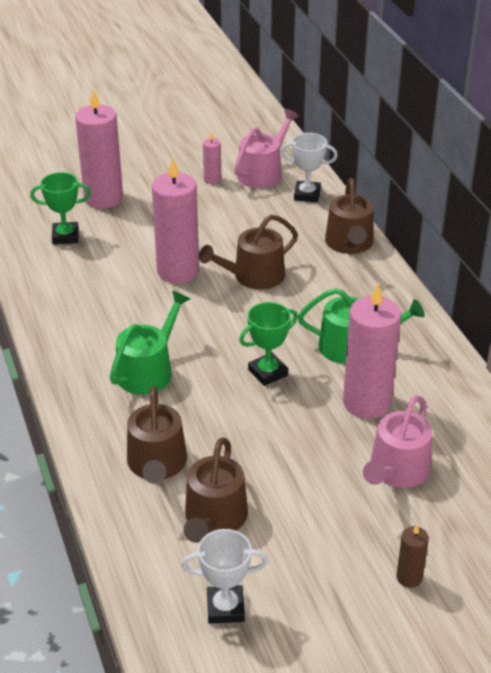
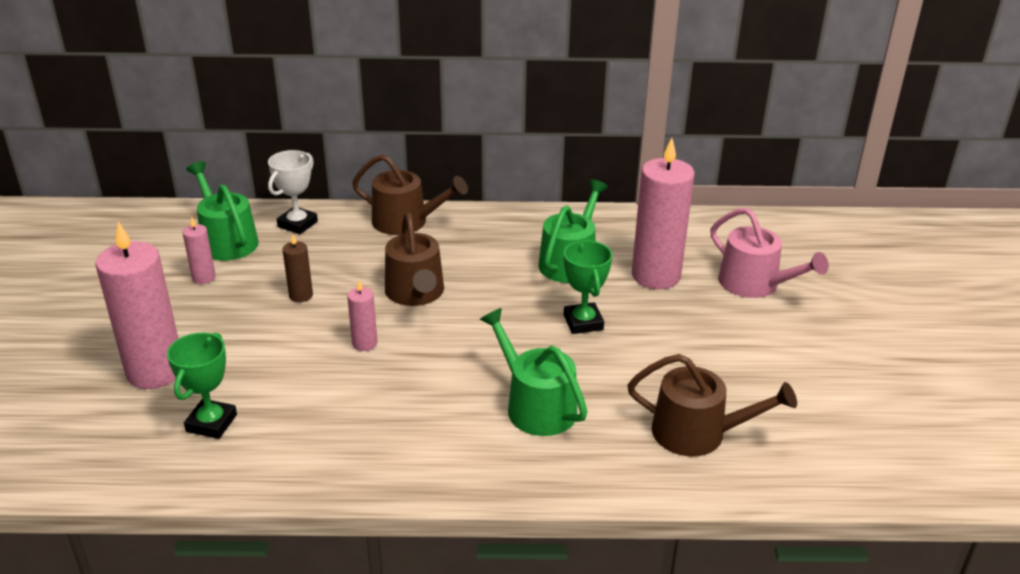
camera: 70 degrees left, 5 degrees down
(178, 271) = (364, 343): pink candle -> pink candle, size x0.46
(214, 519) = (791, 410): brown watering can -> none
(225, 608) = (915, 430): white trophy -> none
(263, 172) = (226, 240): pink watering can -> green watering can
(409, 577) = (887, 313): brown candle -> brown candle (301, 295)

